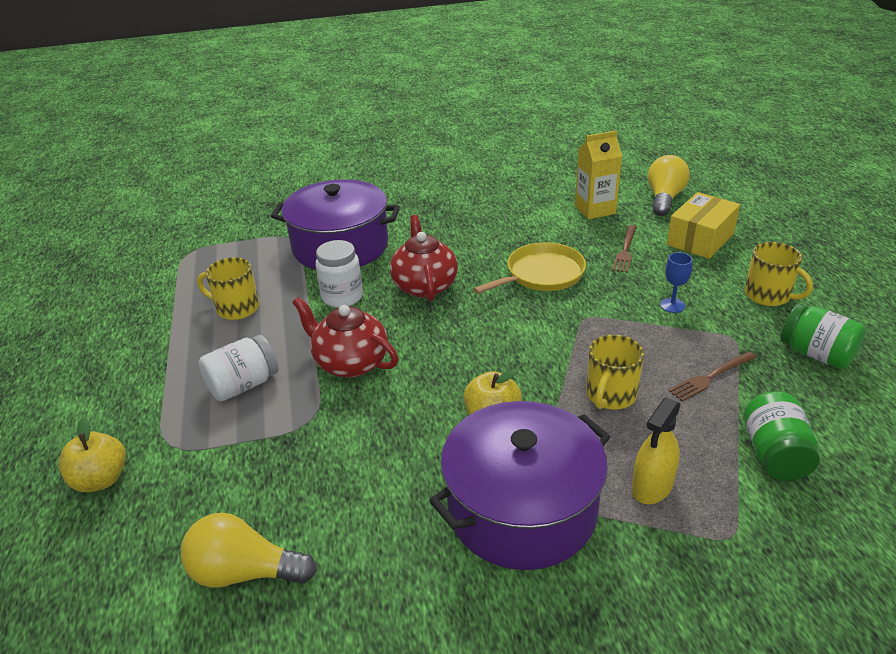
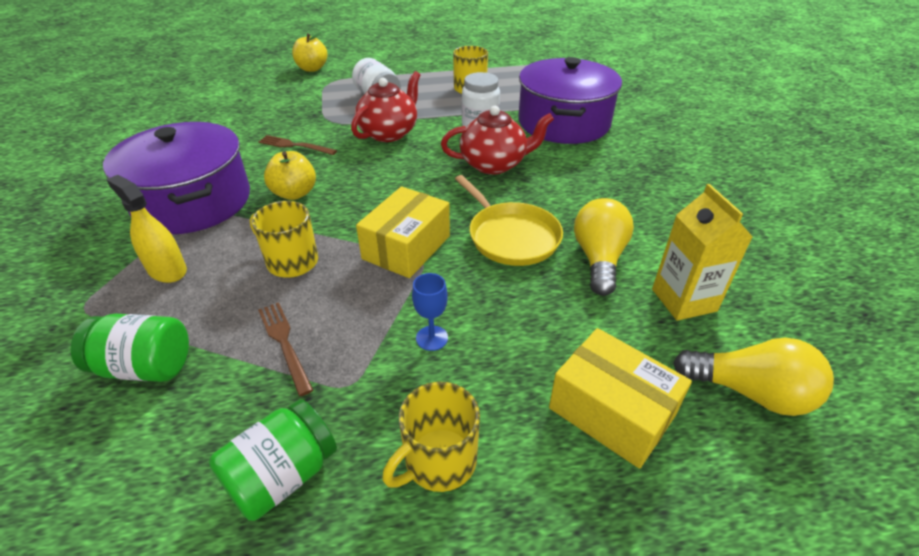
camera: 90 degrees right, 5 degrees up
(245, 572) = (216, 110): yellow light bulb -> yellow light bulb (598, 259)
(570, 327) = (406, 247): none -> yellow box
(625, 250) = (568, 314): brown fork -> brown fork (294, 145)

